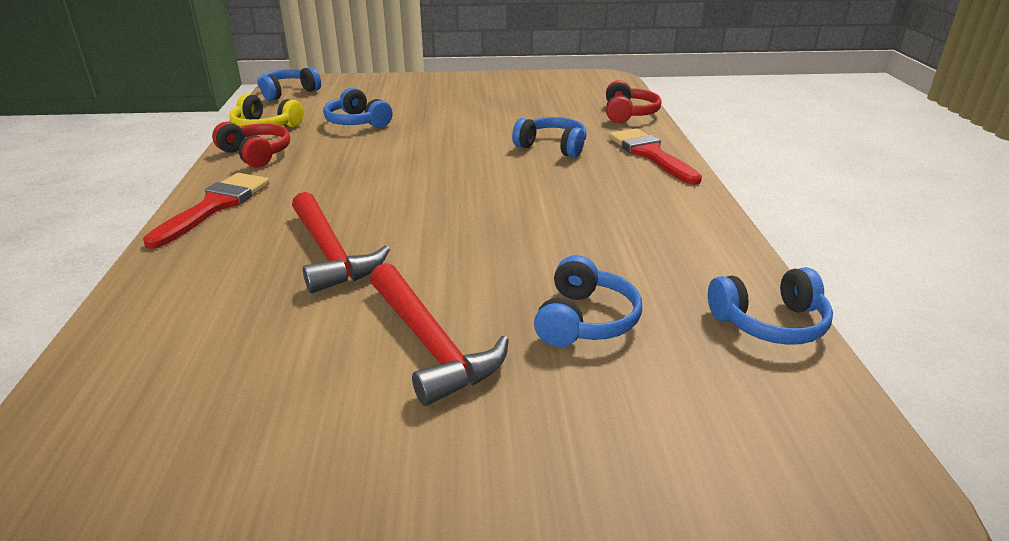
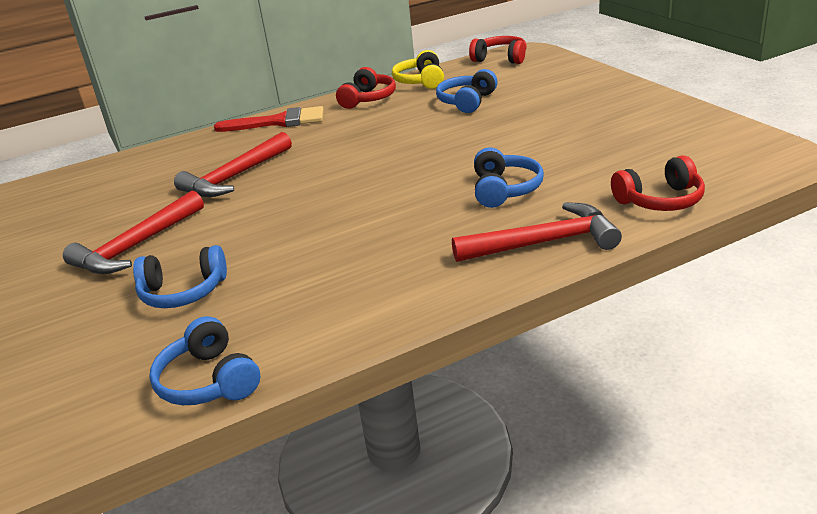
camera: 70 degrees right, 0 degrees up
(288, 93) = (500, 59): blue headphones -> red headphones
(650, 154) = (543, 243): red brush -> red hammer

